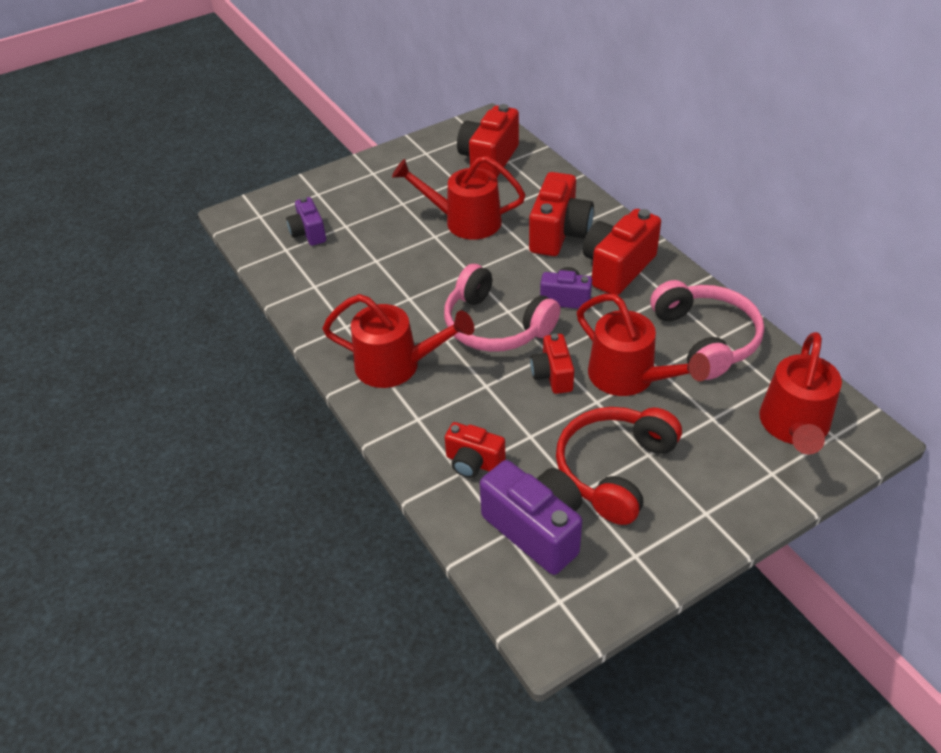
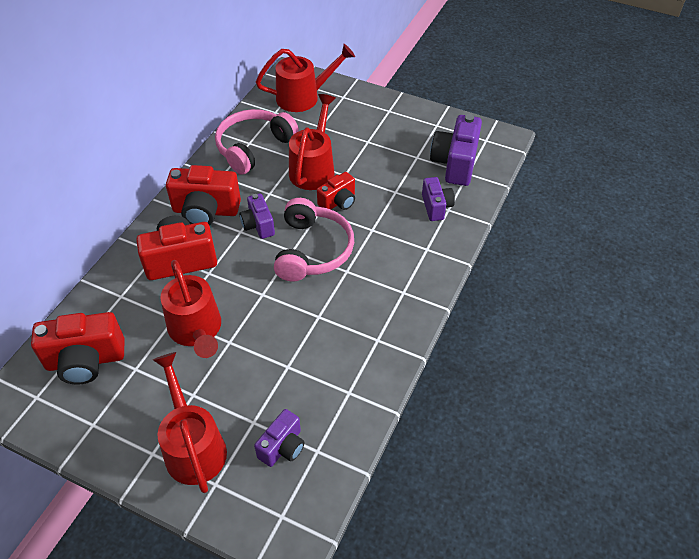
camera: 125 degrees left, 5 degrees up
(397, 365) = (391, 284): red watering can -> red watering can (193, 445)
(473, 462) = (436, 207): red camera -> purple camera
(614, 470) = (390, 149): red headphones -> none

